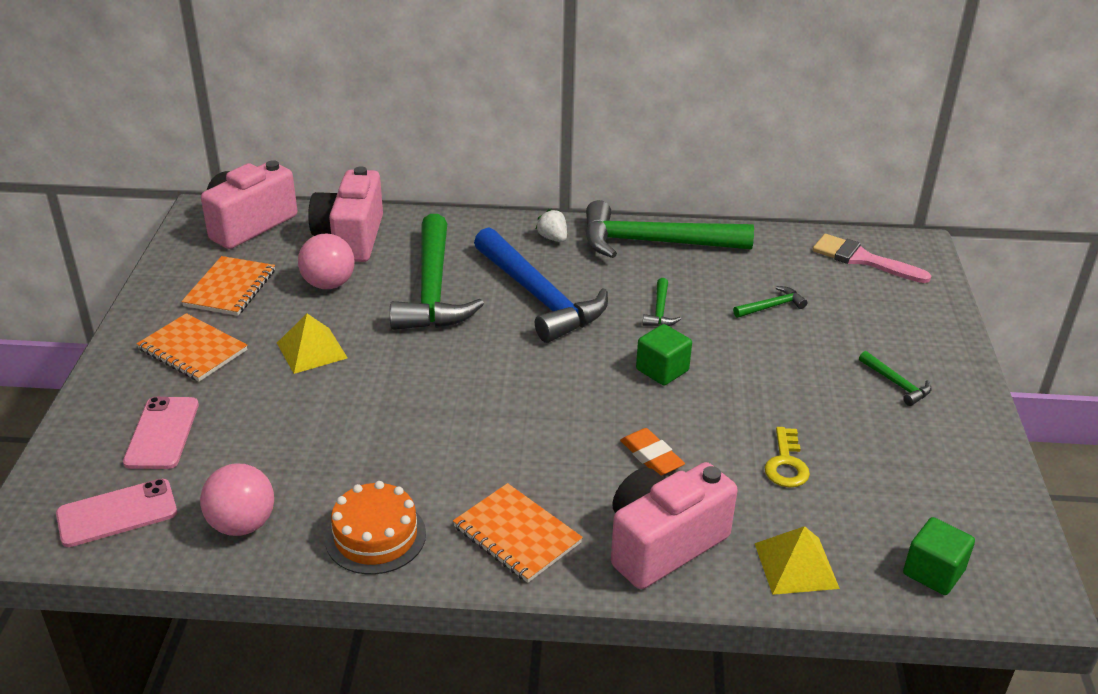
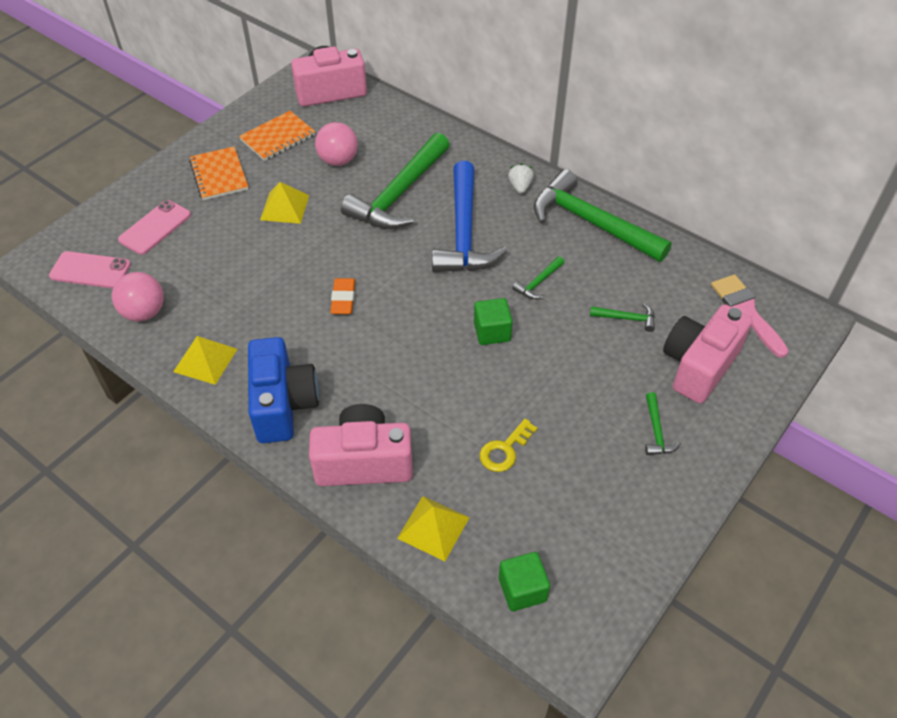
camera: 35 degrees right, 15 degrees up
(351, 238) = (384, 129): pink camera -> pink camera (698, 366)
(375, 536) = (205, 360): orange cake -> yellow pyramid
(516, 535) = (283, 404): orange notebook -> blue camera
(651, 456) = (419, 394): orange eraser -> orange eraser (343, 299)

